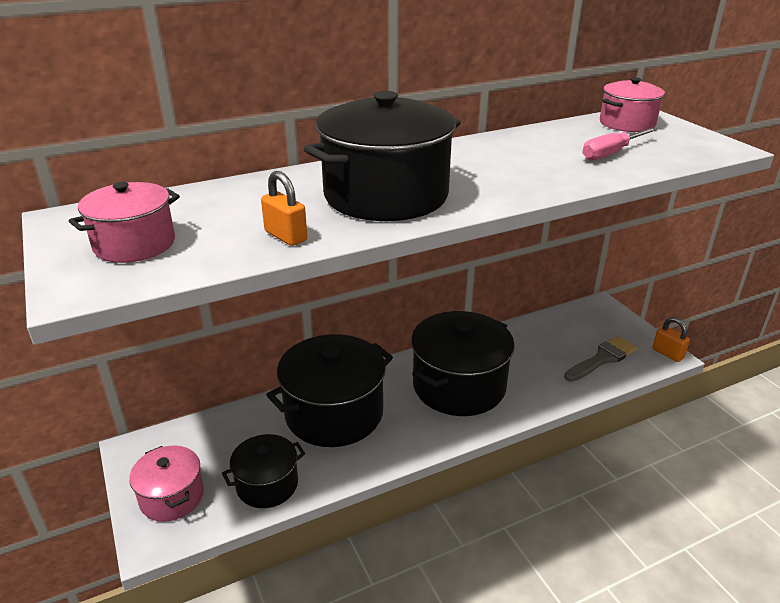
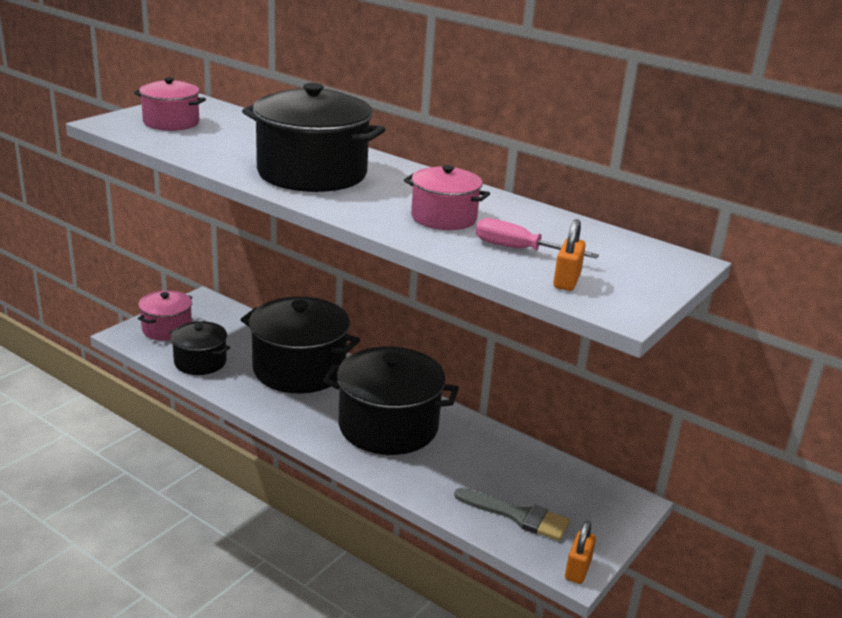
camera: 60 degrees right, 5 degrees down
(285, 236) = (214, 155): orange padlock -> orange padlock (566, 281)
(627, 123) = (633, 254): pink pot -> pink pot (444, 218)

